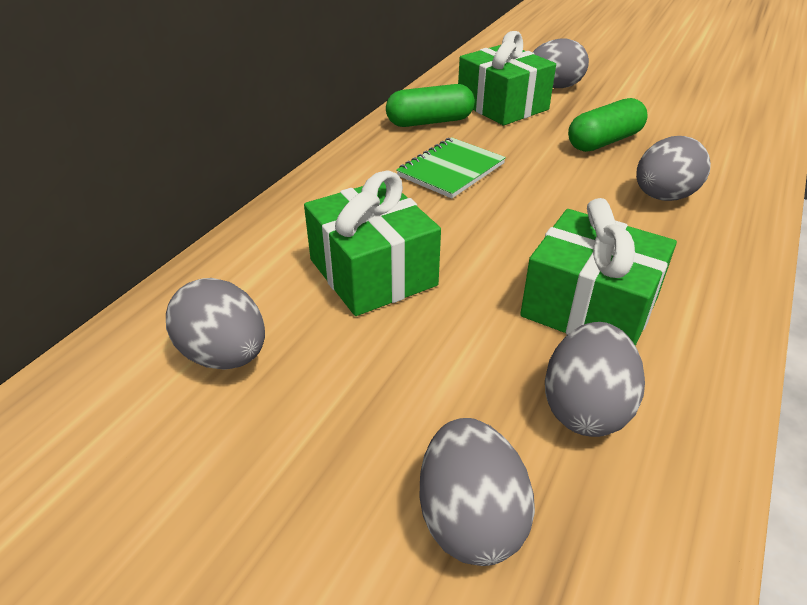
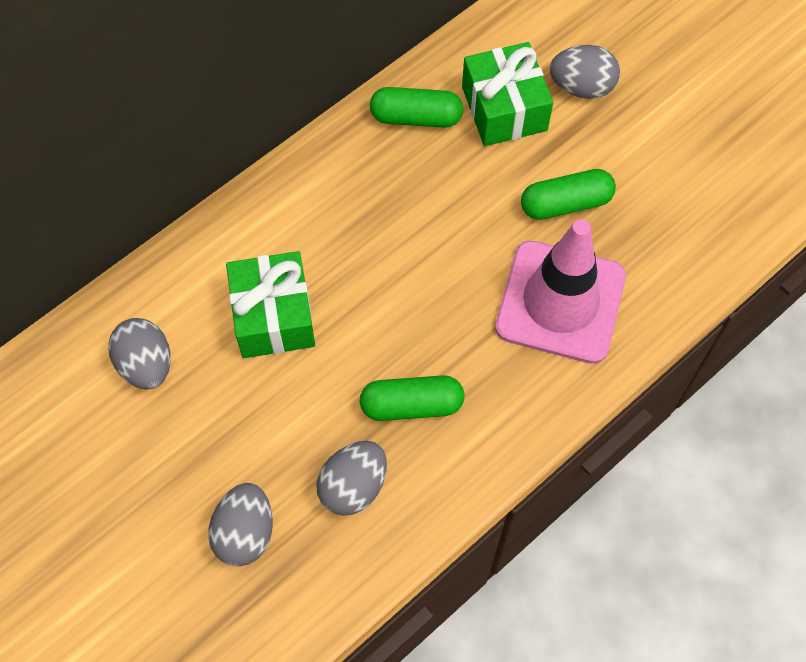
camera: 20 degrees right, 25 degrees up
(451, 170) = (397, 204): green notebook -> none
(589, 307) = (411, 405): green gift -> green capsule
(663, 197) = (560, 302): grey egg -> pink traffic cone

